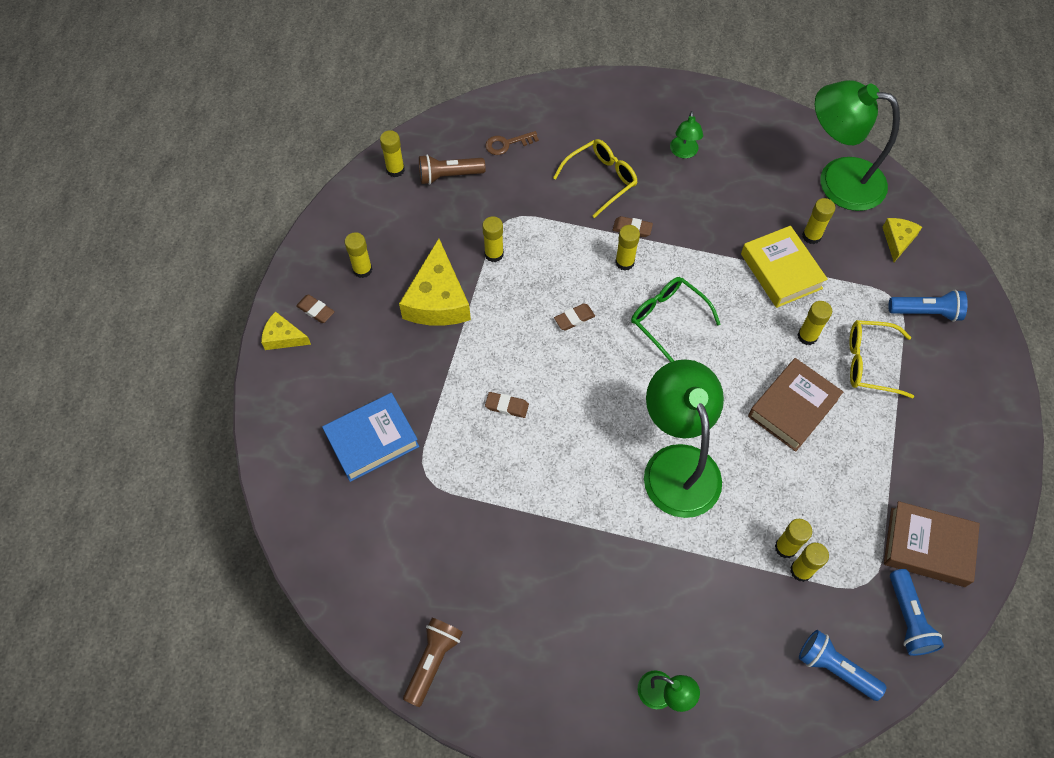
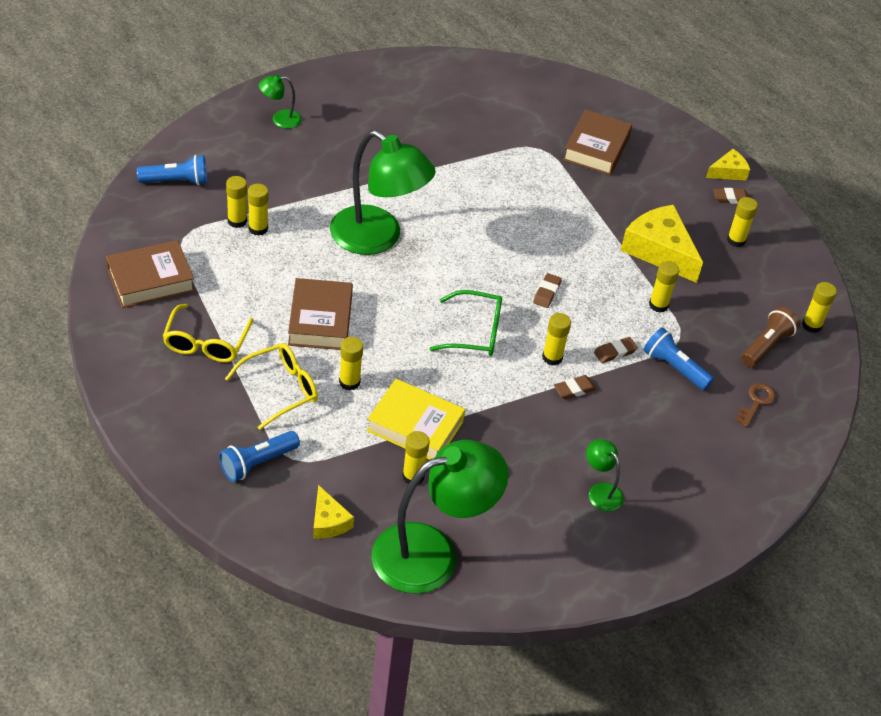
camera: 135 degrees right, 15 degrees down
(372, 440) = (596, 148): blue book -> brown book
(433, 661) = (433, 71): brown flashlight -> none
(507, 406) = (532, 211): brown eraser -> brown eraser (615, 352)
(601, 179) = (644, 418): yellow glasses -> yellow glasses (206, 343)
(908, 619) = (140, 230): blue flashlight -> blue flashlight (674, 367)

